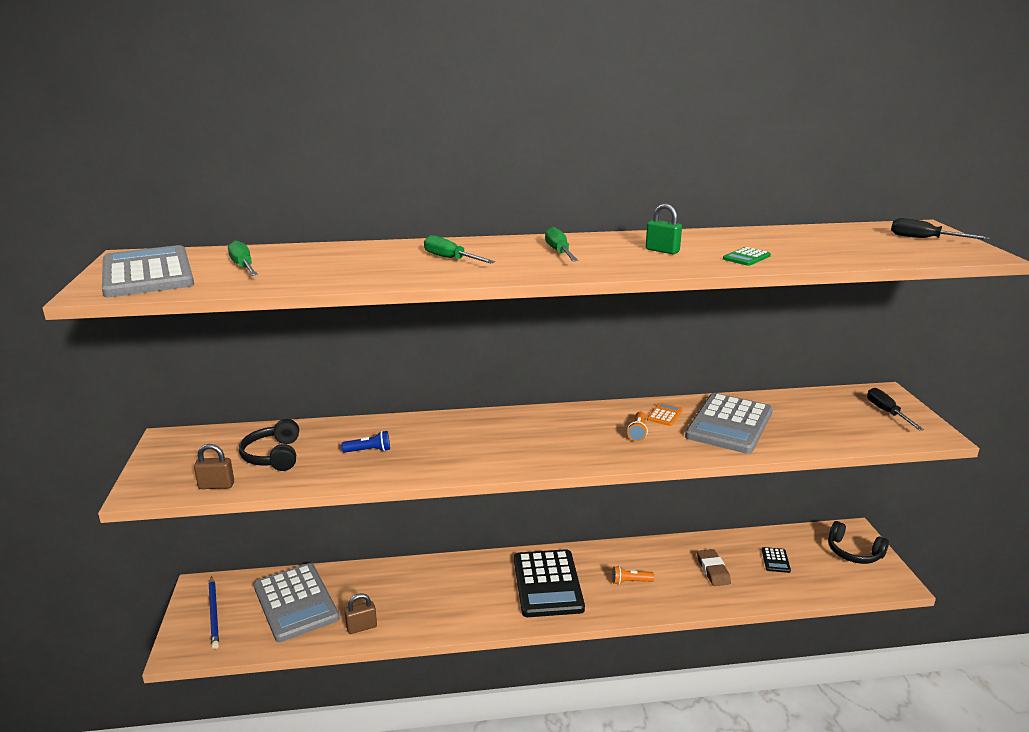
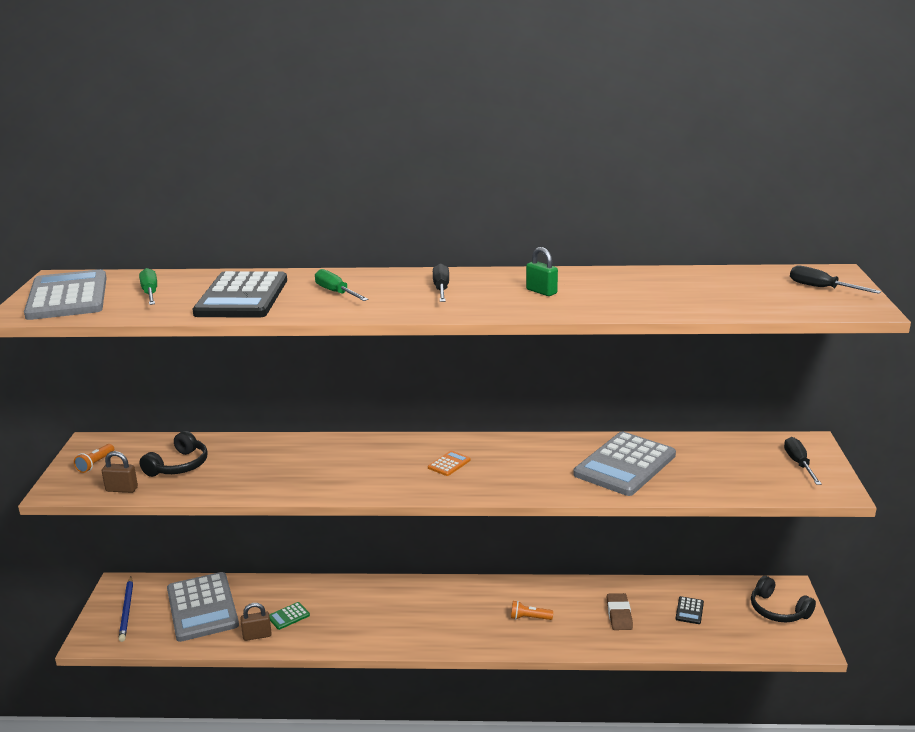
camera: 10 degrees right, 0 degrees up
(274, 456) = (178, 465): black headphones -> black headphones turned 150 degrees counterclockwise
(369, 451) = (265, 467): blue flashlight -> none
(547, 584) = (446, 612): black calculator -> black calculator (242, 297)
(559, 252) = (441, 289): green screwdriver -> black screwdriver
(637, 432) = (528, 467): orange flashlight -> orange flashlight (95, 464)
(665, 415) = (563, 451): orange calculator -> orange calculator (449, 464)
(746, 257) = (618, 303): green calculator -> green calculator (288, 616)

